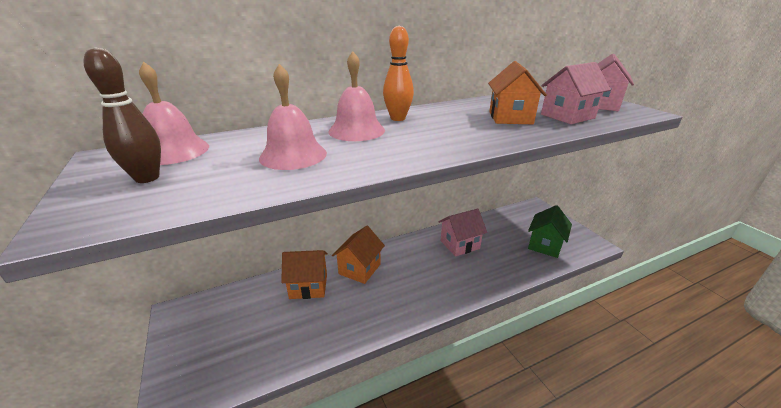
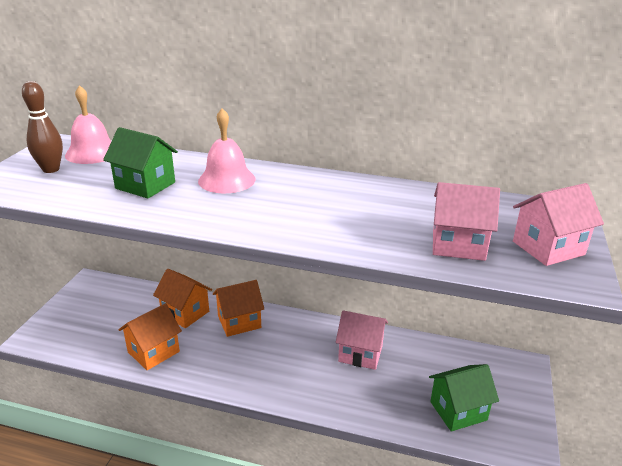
camera: 40 degrees right, 0 degrees up
(293, 155) = (145, 185): pink bell -> green house
(398, 118) = (284, 180): orange bowling pin -> none
(510, 117) = (389, 220): orange house -> orange house (153, 352)

